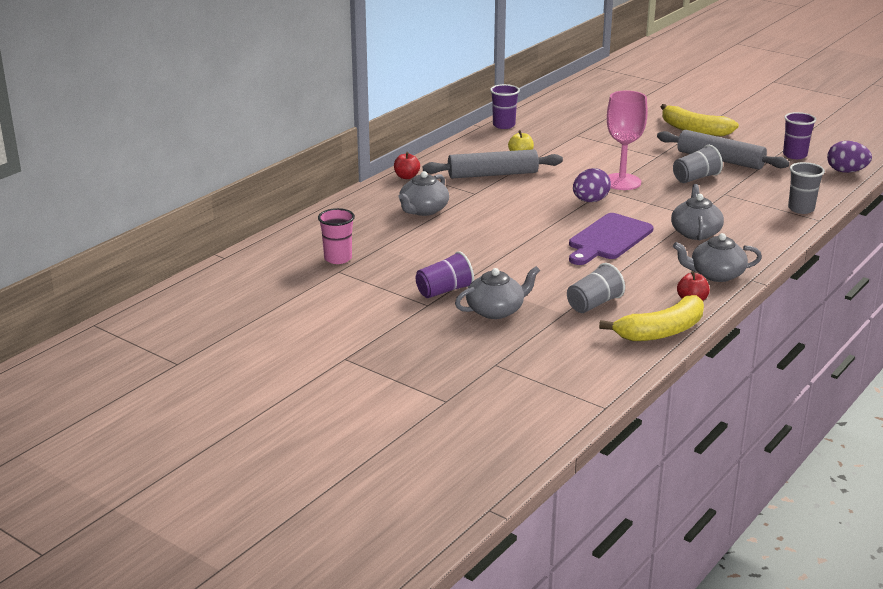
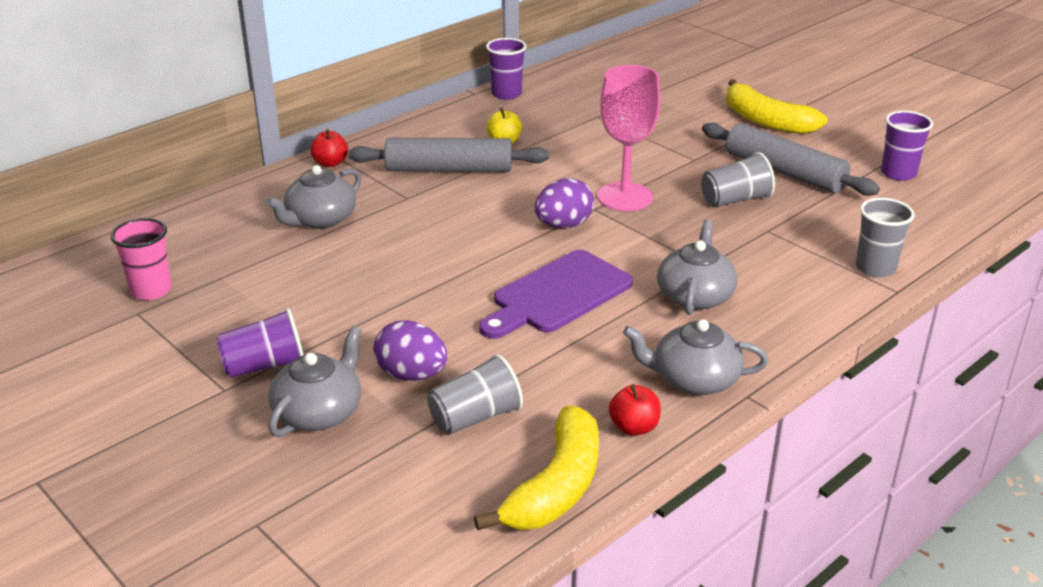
camera: 10 degrees right, 5 degrees up
(496, 310) = (319, 412): grey teapot -> grey teapot turned 45 degrees counterclockwise
(661, 331) = (556, 487): yellow banana -> yellow banana turned 45 degrees counterclockwise
(846, 171) = (968, 208): purple egg -> purple egg (412, 375)

